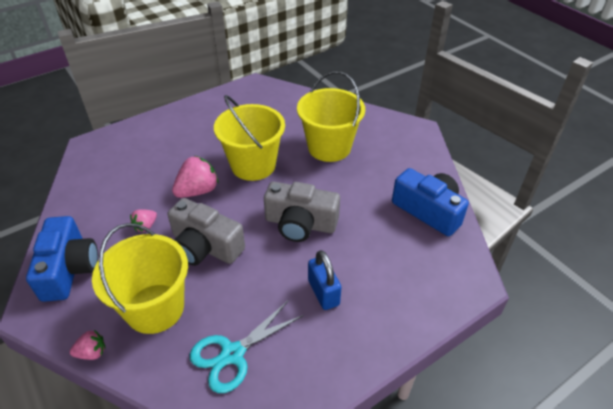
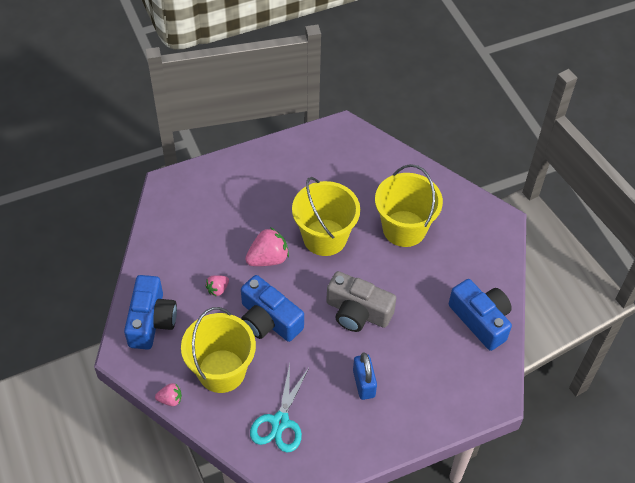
camera: 10 degrees right, 10 degrees up
(205, 246) = (269, 320): grey camera -> blue camera
(233, 354) = (280, 422): turquoise scissors -> turquoise scissors turned 45 degrees counterclockwise

